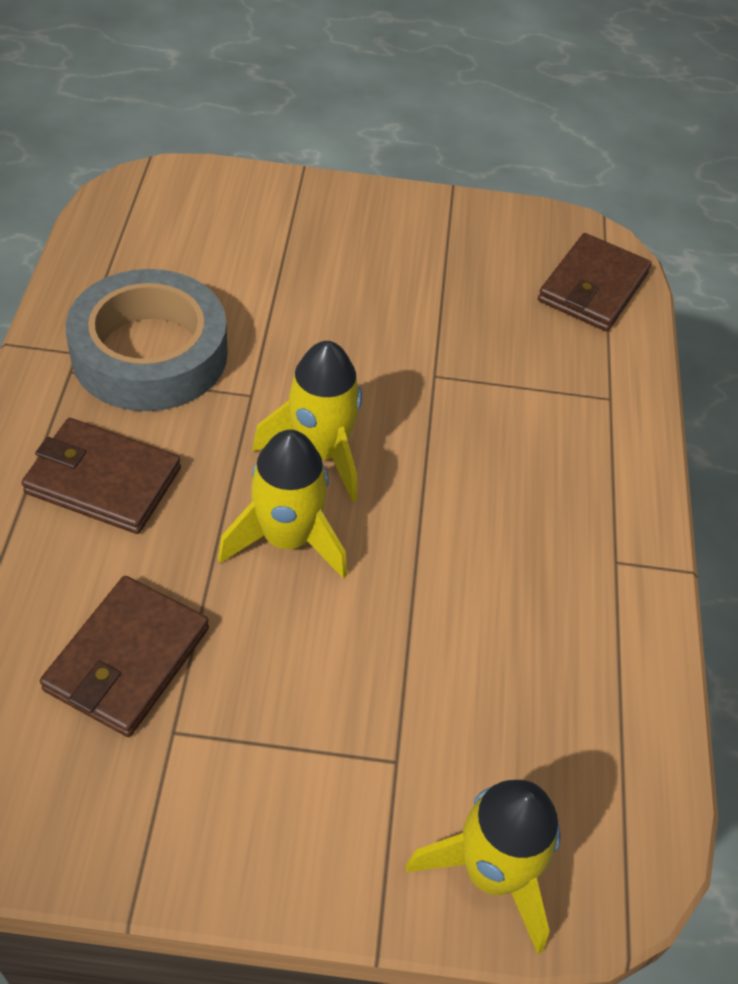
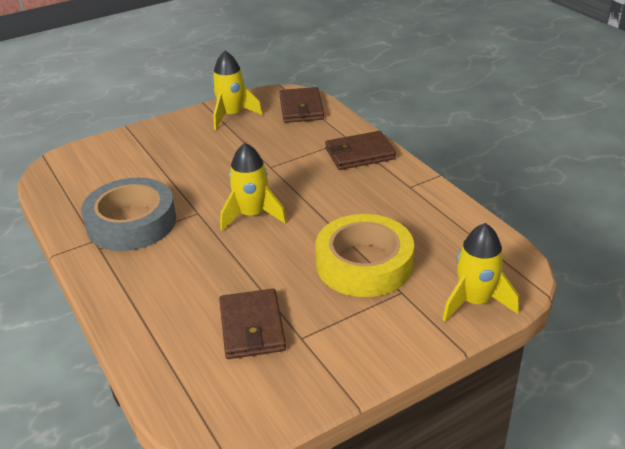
camera: 30 degrees left, 15 degrees down
(103, 480) = (164, 276): brown wallet -> brown wallet (359, 154)
(287, 539) = (273, 250): yellow rocket -> yellow rocket (232, 115)
(393, 664) = (364, 264): none -> yellow tape

